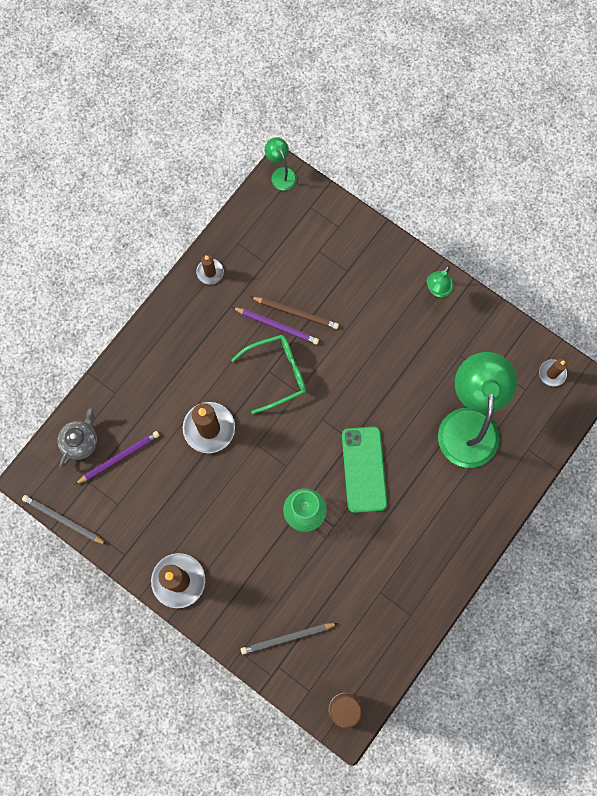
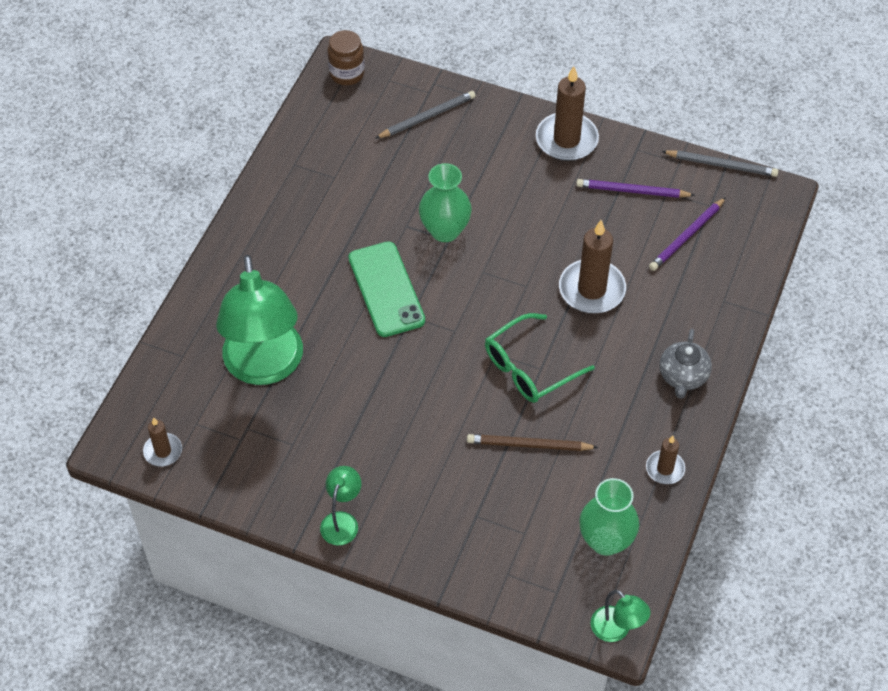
camera: 165 degrees right, 20 degrees down
(81, 441) = (740, 242): grey teapot -> grey teapot (683, 377)
(267, 232) = (606, 541): none -> green vase
(277, 326) = (549, 423): purple pencil -> purple pencil (632, 191)

